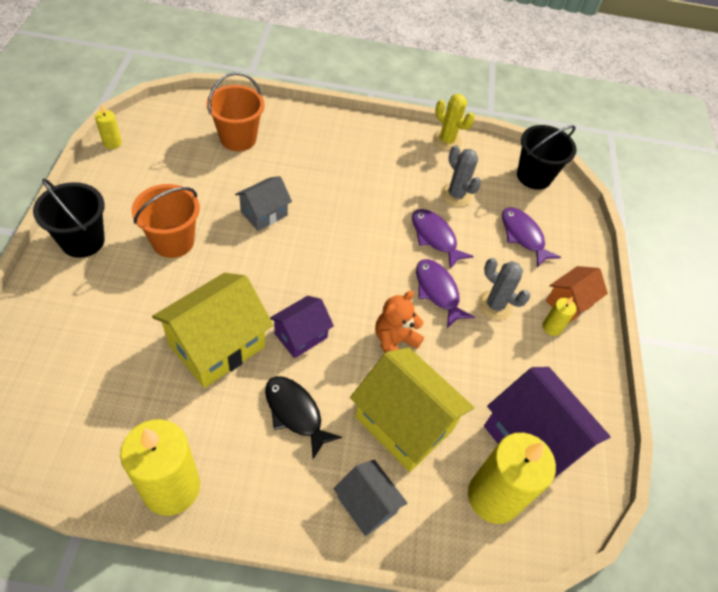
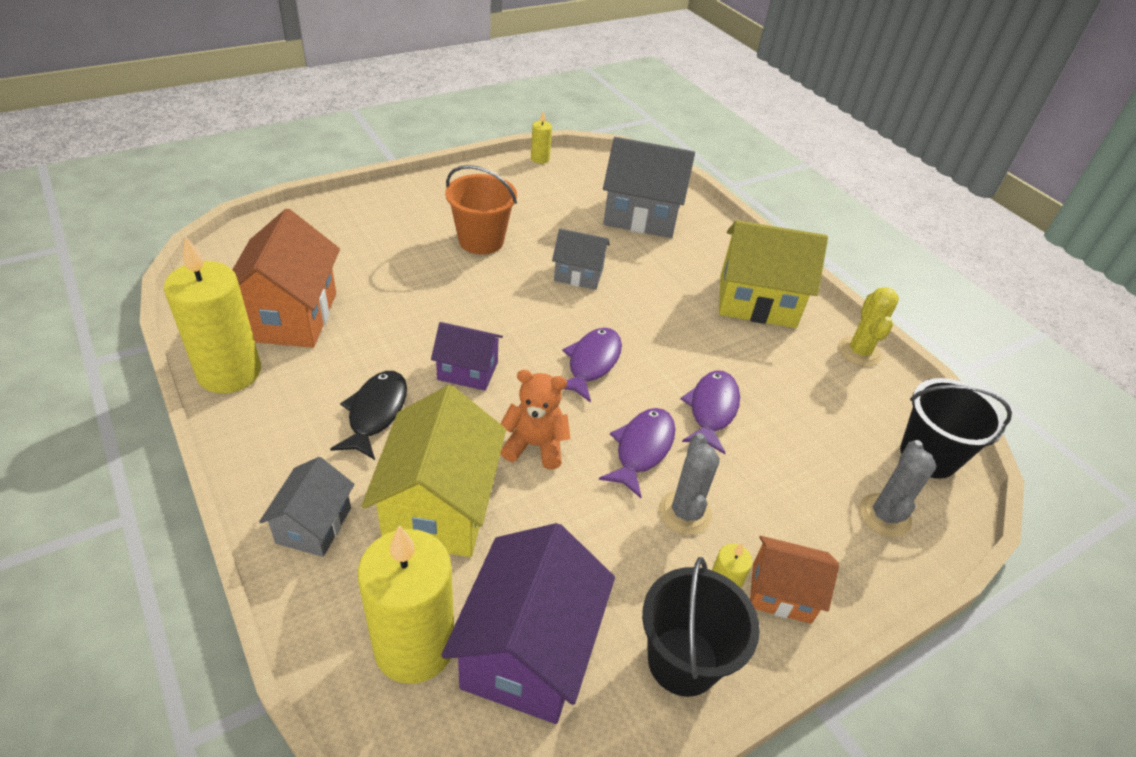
camera: 55 degrees right, 10 degrees down
(82, 241) = (425, 197): black bucket -> black bucket (683, 661)
(142, 413) = (290, 316): none -> orange house
(217, 345) = (400, 323): yellow house -> yellow house (757, 301)
(238, 138) = (641, 216): orange bucket -> grey house
(456, 195) = (794, 398): grey cactus -> grey cactus (884, 515)
(523, 236) = (822, 490): purple fish -> purple fish (591, 363)

